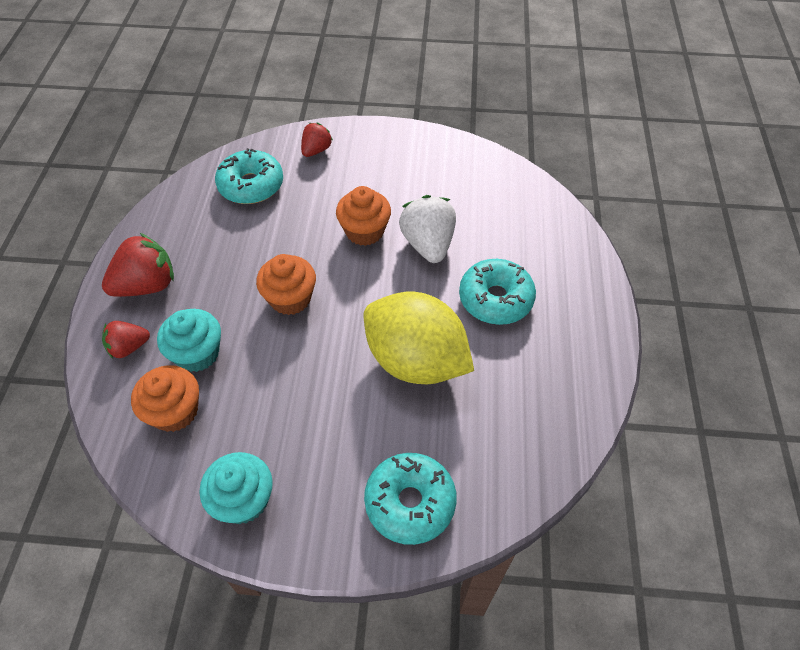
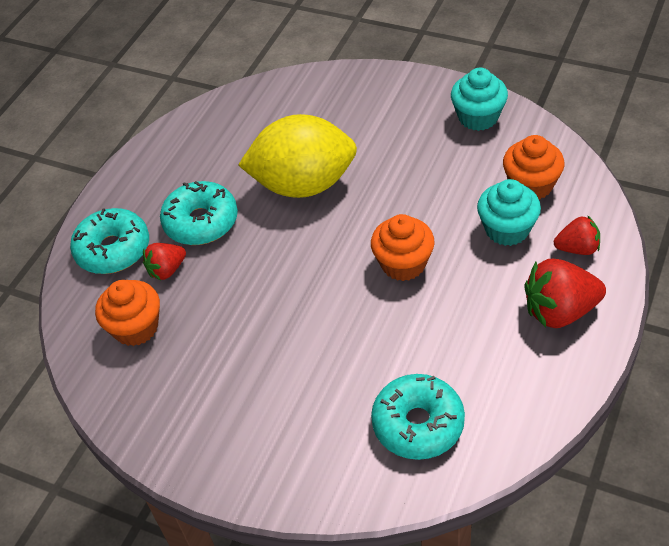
camera: 155 degrees left, 5 degrees down
(316, 150) = (314, 464): red strawberry -> red strawberry (167, 270)
(364, 231) = (297, 323): orange cupcake -> orange cupcake (136, 327)
(410, 502) = (352, 95): turquoise donut -> turquoise donut (113, 249)
(415, 361) = (303, 184): yellow lemon -> yellow lemon turned 60 degrees counterclockwise
(428, 244) = (235, 292): white strawberry -> none

